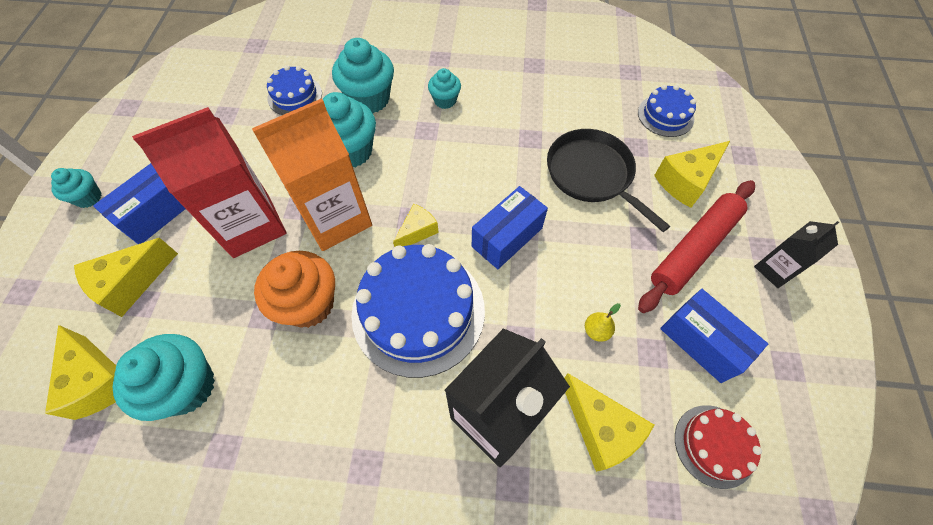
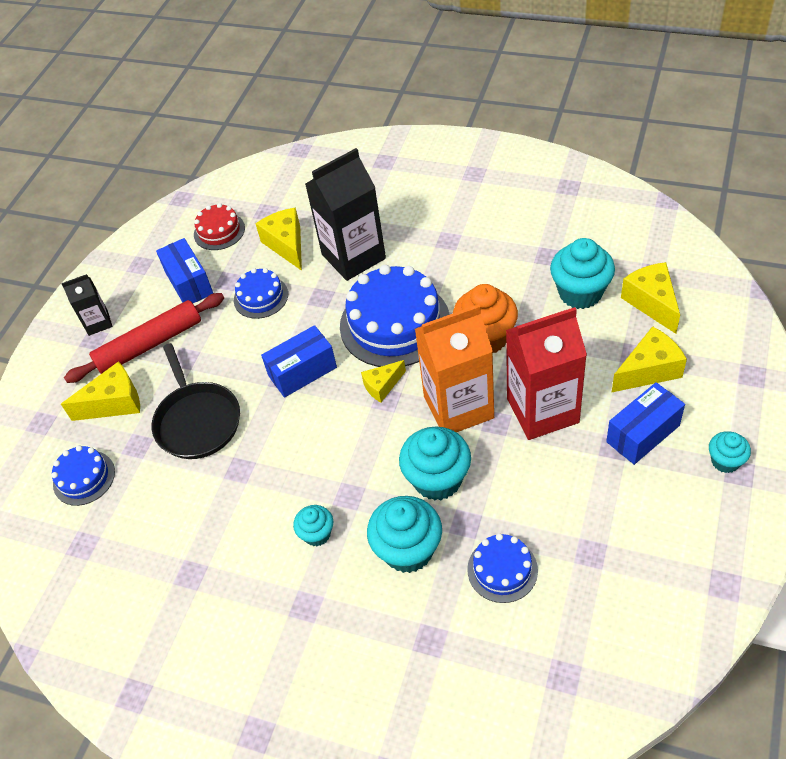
camera: 160 degrees left, 10 degrees down
(596, 331) = (261, 297): yellow pear -> blue cake

